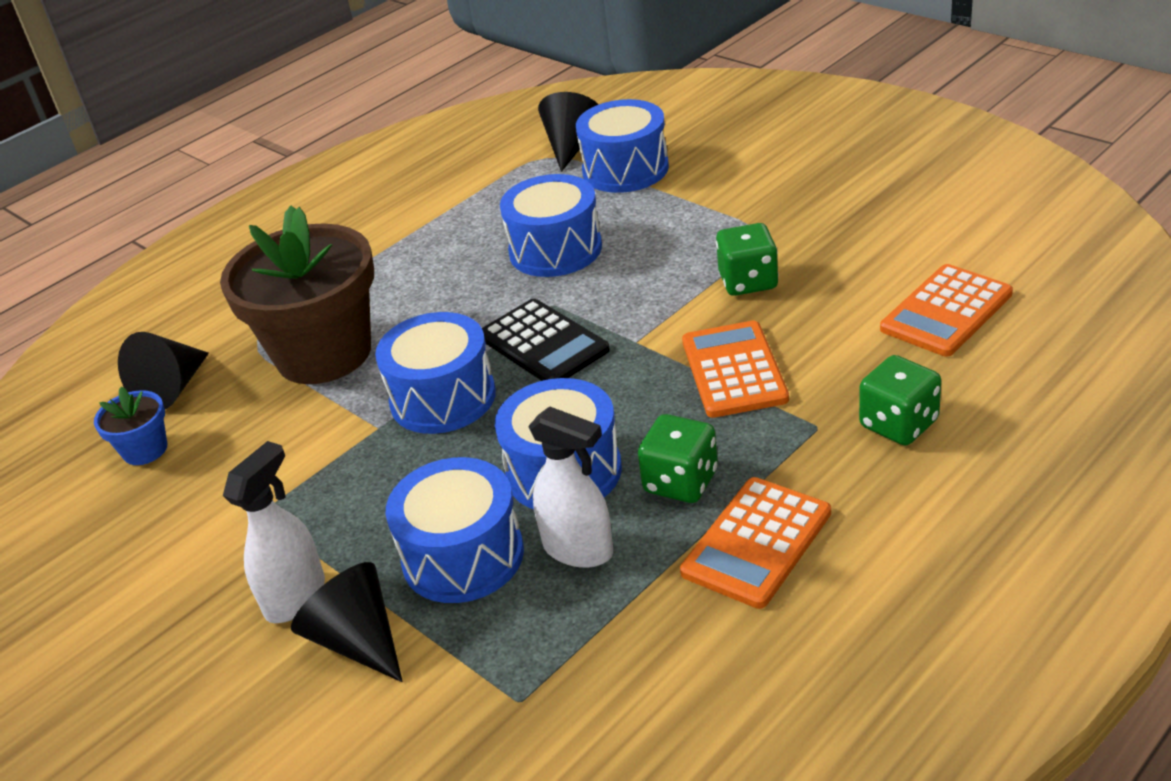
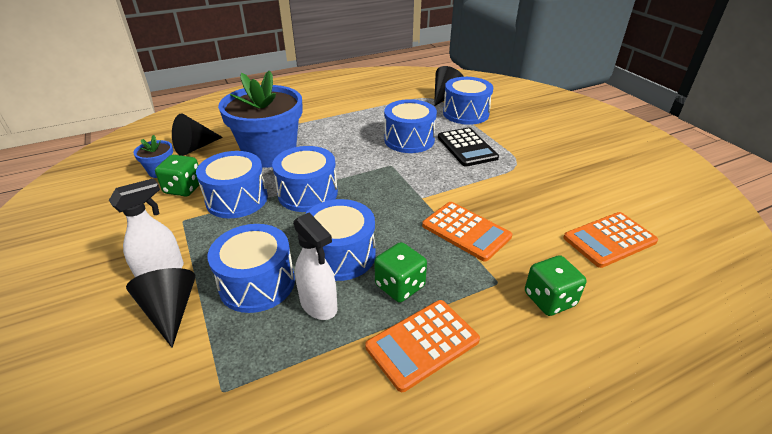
camera: 15 degrees right, 0 degrees up
(324, 353) = (270, 154): brown flower pot -> blue flower pot
(327, 448) = (237, 199): none -> blue drum
(543, 343) = (374, 183): black calculator -> black calculator (467, 147)
(734, 370) = (466, 231): orange calculator -> orange calculator turned 120 degrees clockwise
(748, 281) = (499, 186): green dice -> green dice (183, 188)

